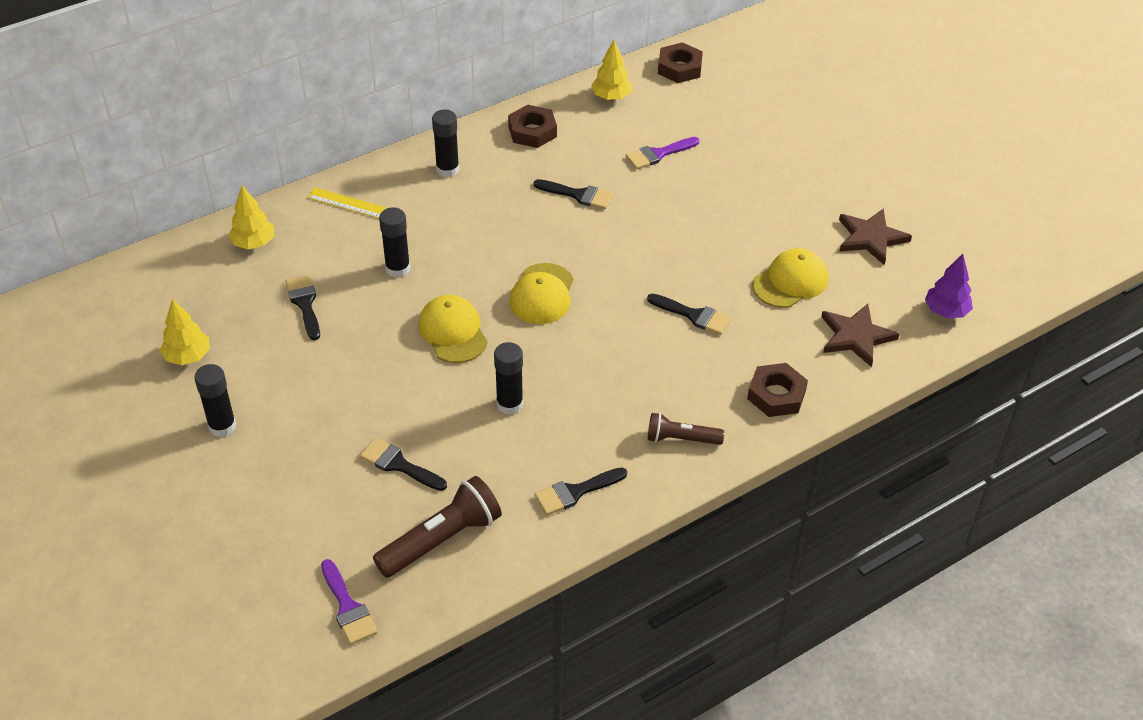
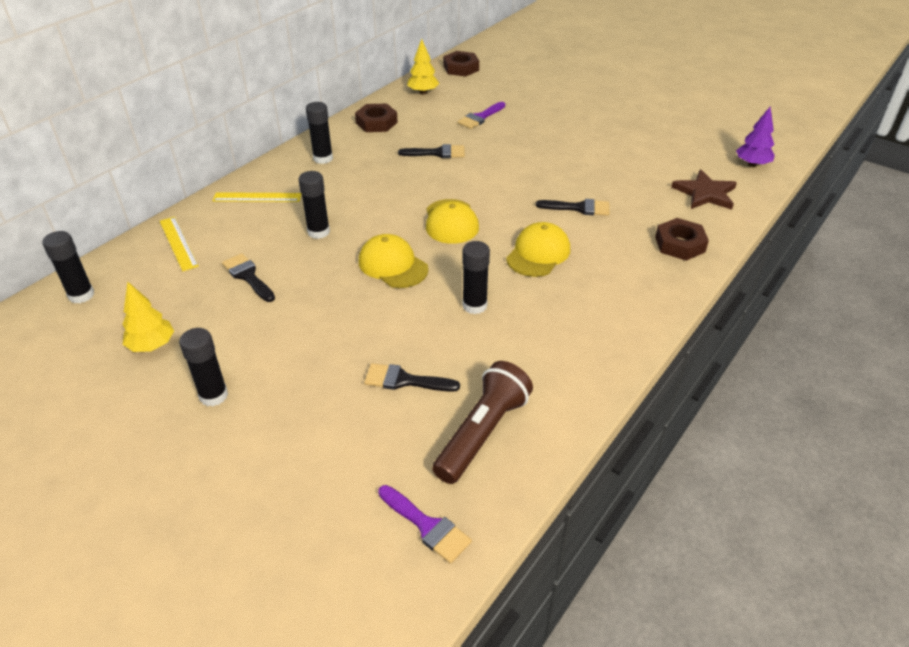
camera: 20 degrees left, 5 degrees down
(143, 281) = (81, 295): none -> black glue stick
(254, 243) = (178, 243): yellow tree -> yellow ruler
(575, 492) = (575, 357): black brush -> none
(681, 439) = (632, 293): brown flashlight -> none
(790, 282) = (632, 171): yellow cap -> yellow cap (538, 253)
(870, 238) = (666, 134): brown star -> none

